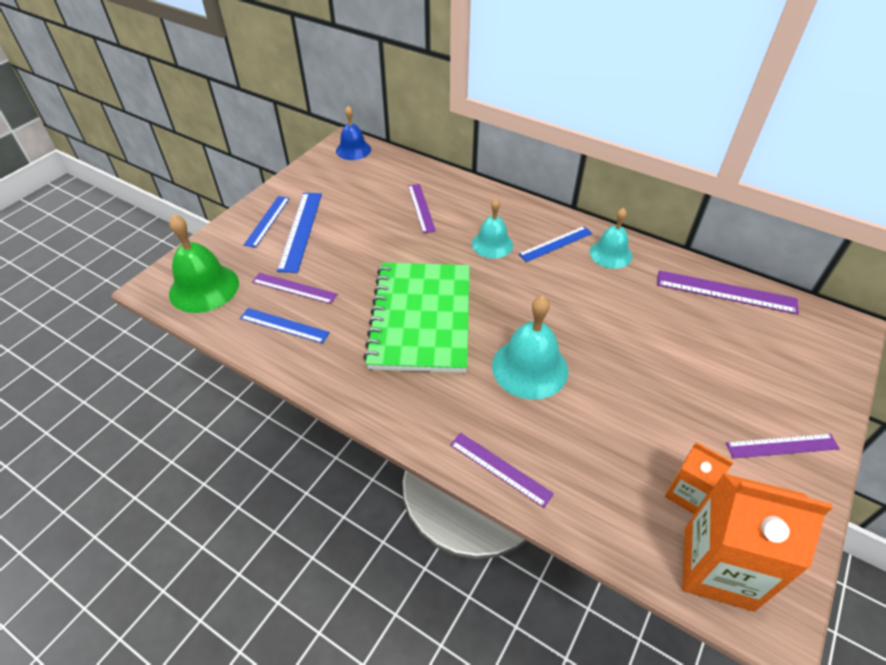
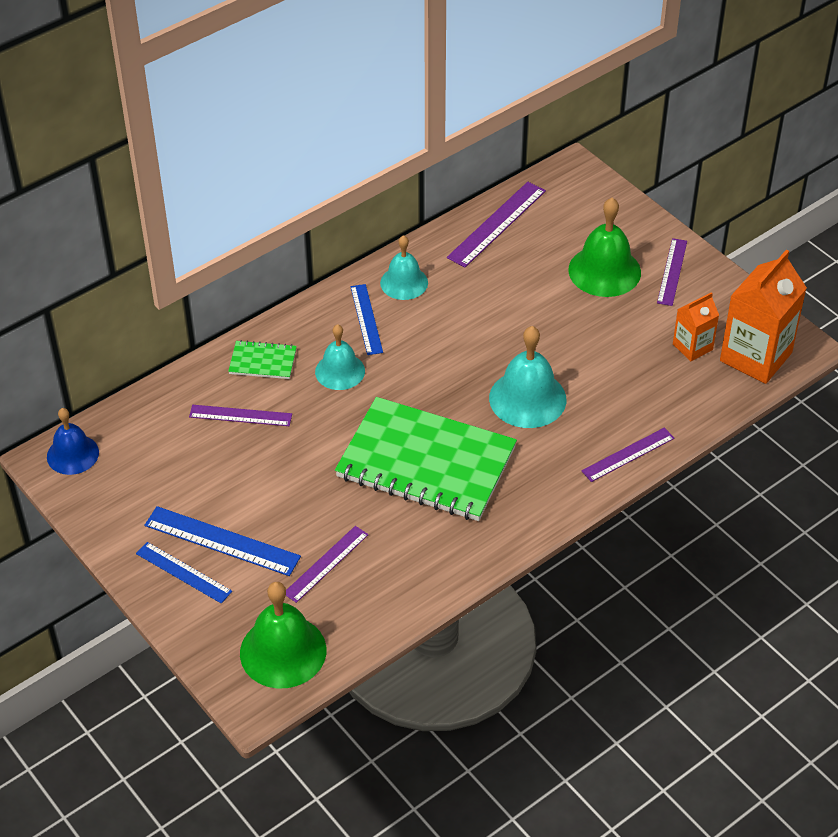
camera: 70 degrees left, 0 degrees up
(284, 325) = (383, 582): blue ruler -> none
(478, 204) = (263, 361): none -> green notebook
(734, 386) = (604, 271): none -> green bell

